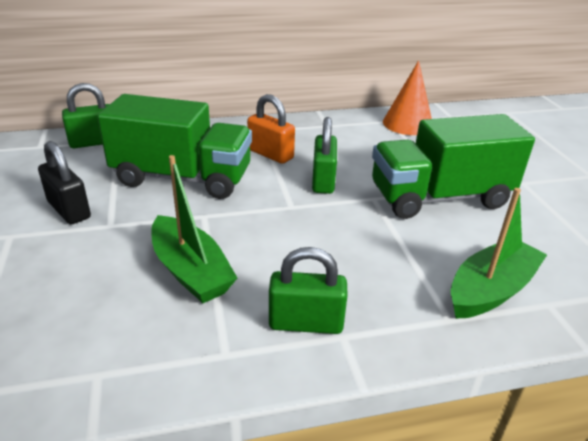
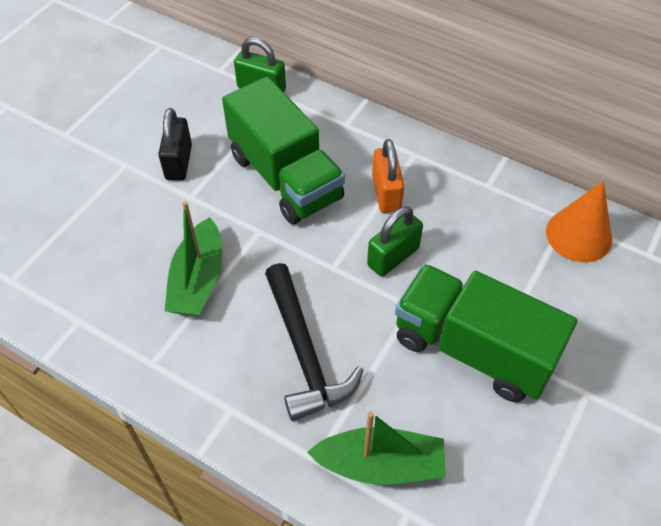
camera: 45 degrees right, 20 degrees up
(306, 323) = (220, 381): green padlock -> none
(342, 262) = (304, 351): none -> black hammer

